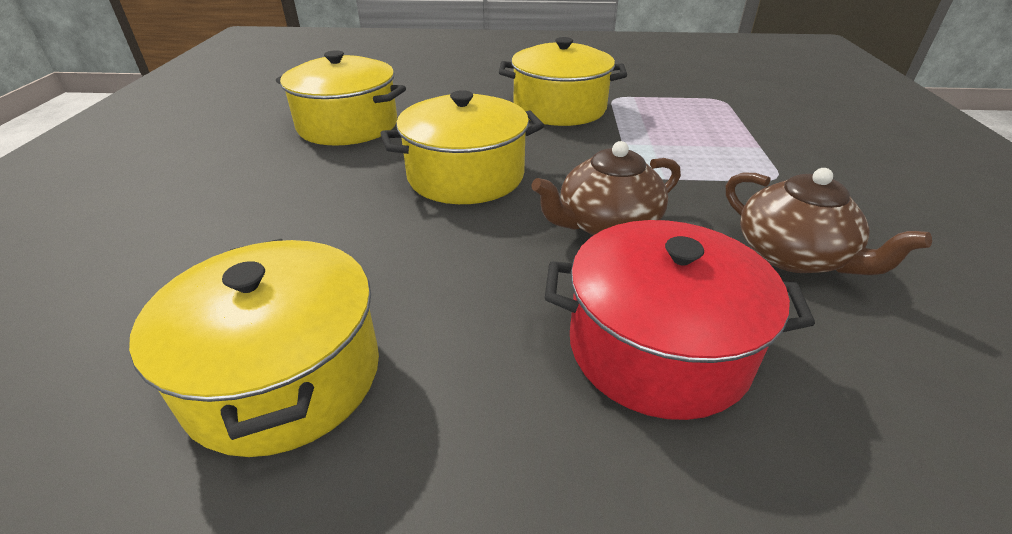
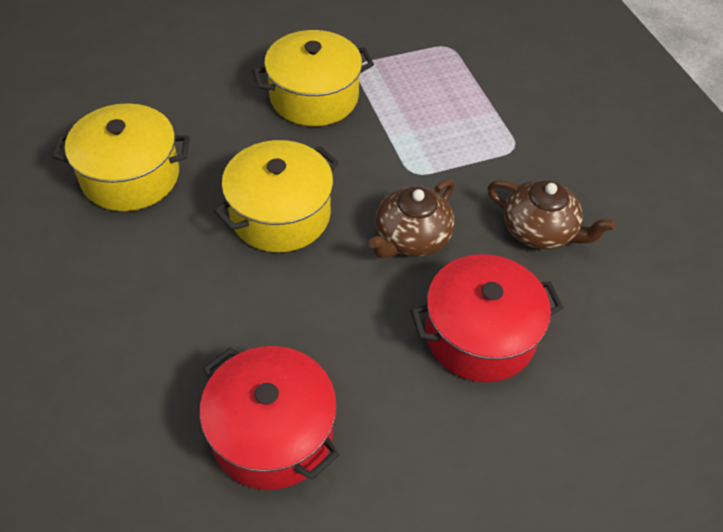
camera: 25 degrees left, 15 degrees up
(285, 376) = (272, 433): yellow pot -> red pot

